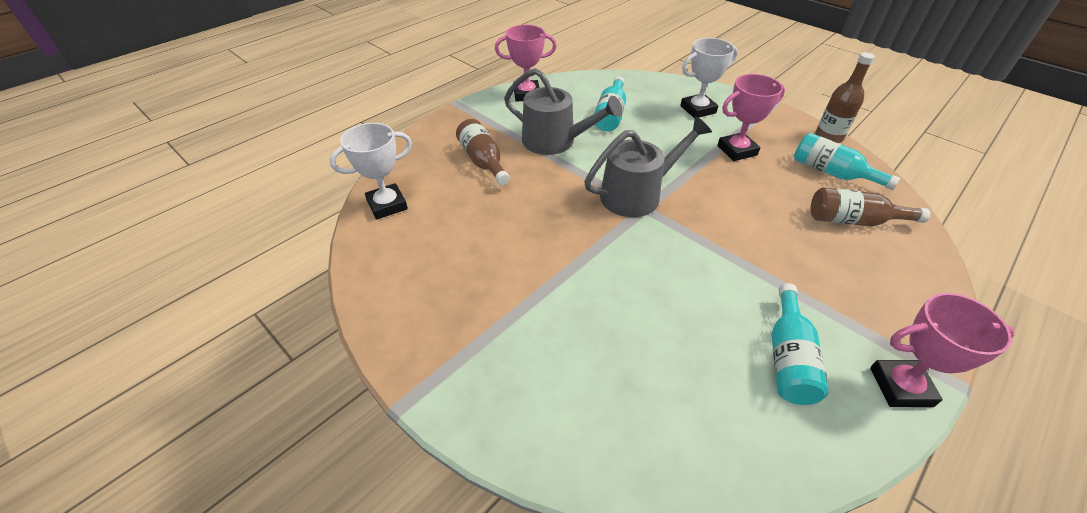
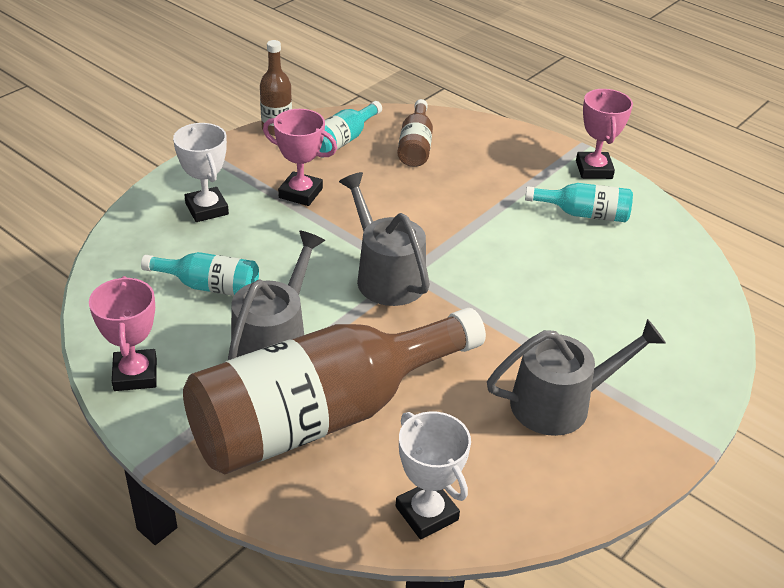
camera: 95 degrees left, 5 degrees down
(478, 291) = (560, 403): none -> grey watering can
(483, 161) = (321, 416): brown bottle -> brown bottle, size x2.33
(737, 150) = (300, 193): pink trophy -> pink trophy turned 45 degrees counterclockwise

